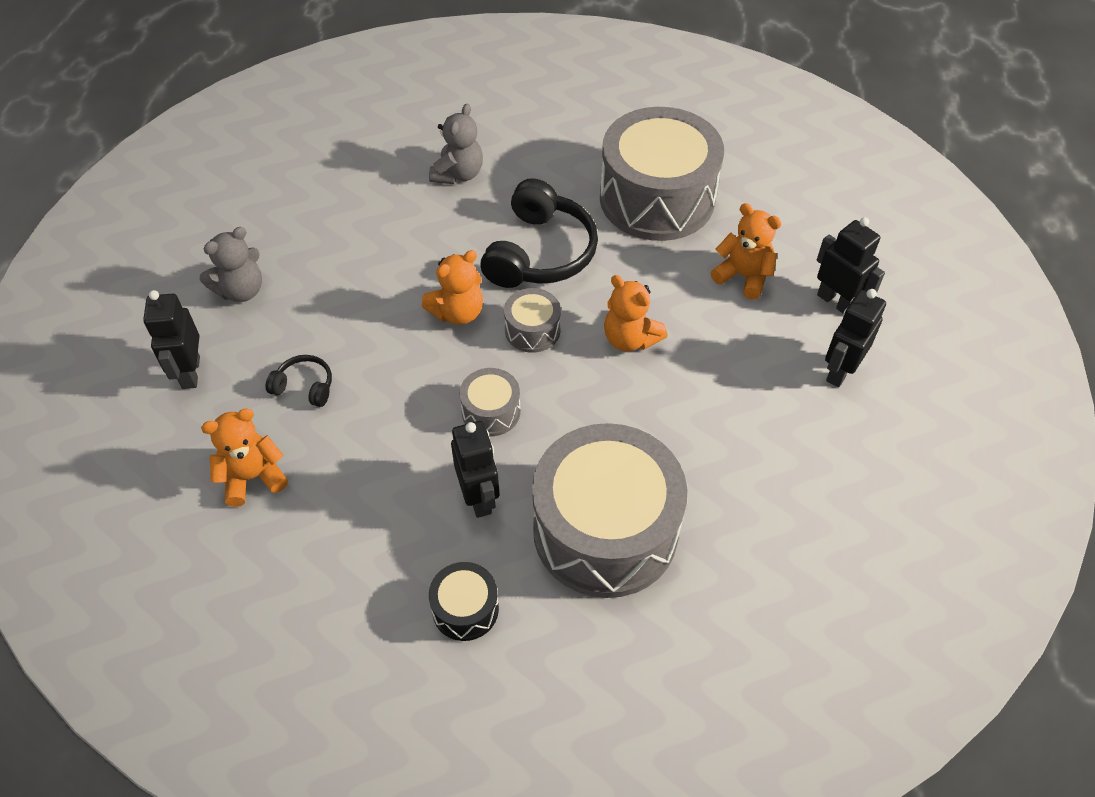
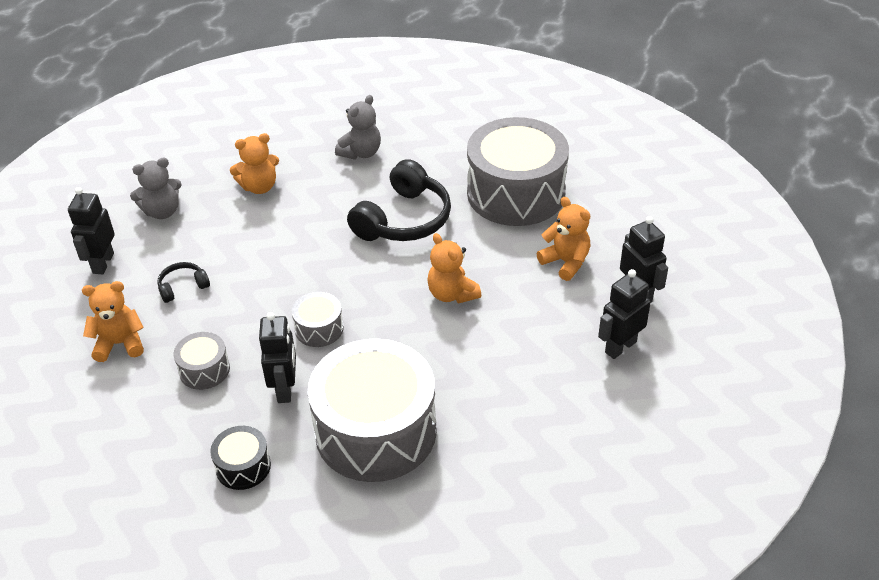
camera: 15 degrees right, 10 degrees down
(304, 387) = (183, 287): black headphones -> black headphones turned 60 degrees counterclockwise
(458, 312) = (321, 253): orange teddy bear -> orange teddy bear (259, 187)
(532, 330) = (375, 275): grey drum -> grey drum (204, 370)

